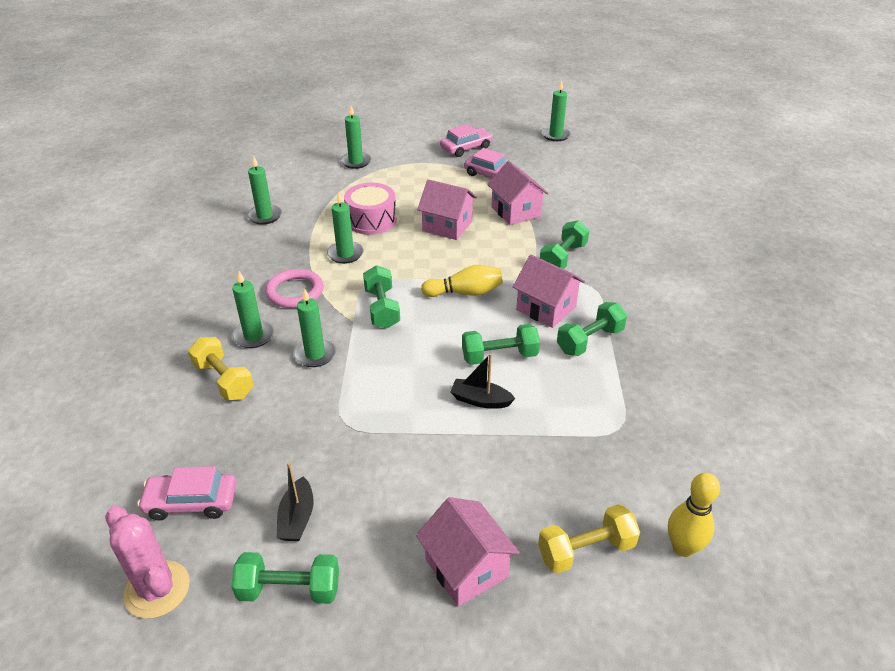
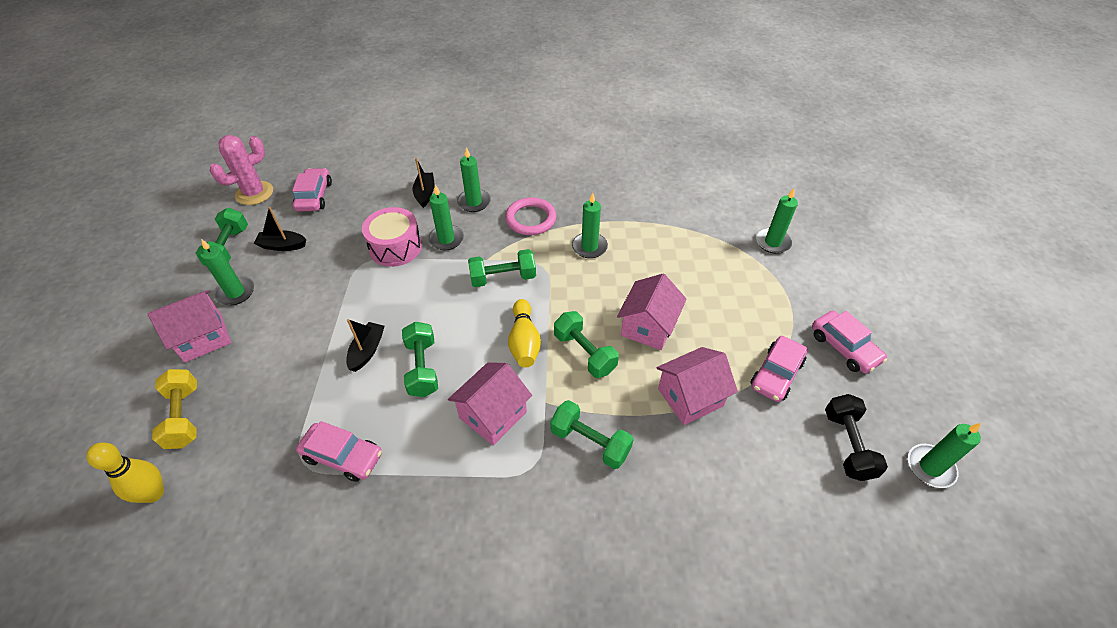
camera: 90 degrees right, 10 degrees up
(224, 380) = (425, 193): yellow dumbbell -> black boat
(265, 216) = (649, 187): green candle -> green candle (235, 292)
(371, 220) = (652, 262): pink drum -> pink drum (395, 247)
(545, 158) = (847, 445): none -> black dumbbell
(590, 341) = (433, 453): green dumbbell -> green dumbbell (584, 353)
(605, 400) = (342, 456): none -> pink car

